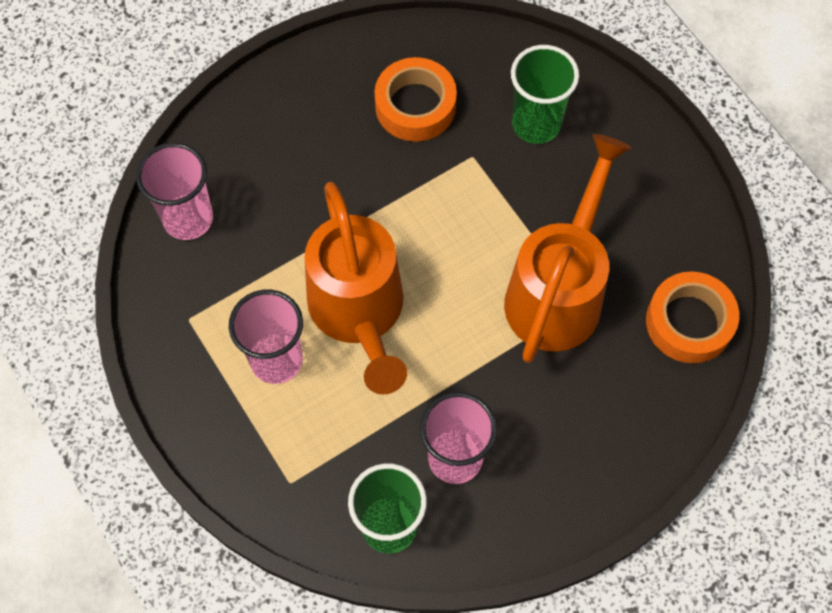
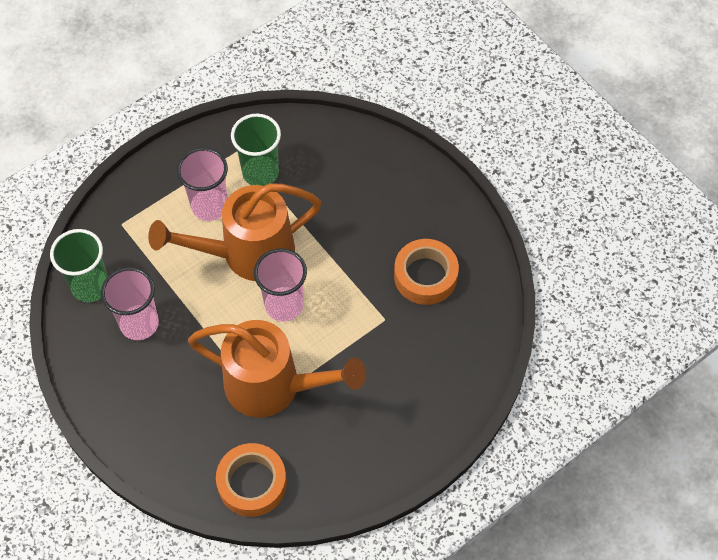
camera: 85 degrees right, 5 degrees down
(188, 218) = (315, 140): pink cup -> pink cup (284, 305)
(536, 124) = (419, 364): green cup -> green cup (260, 173)

